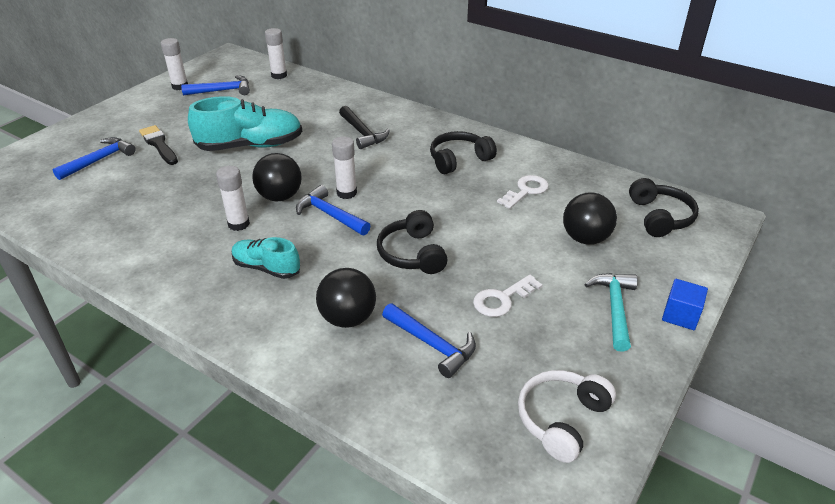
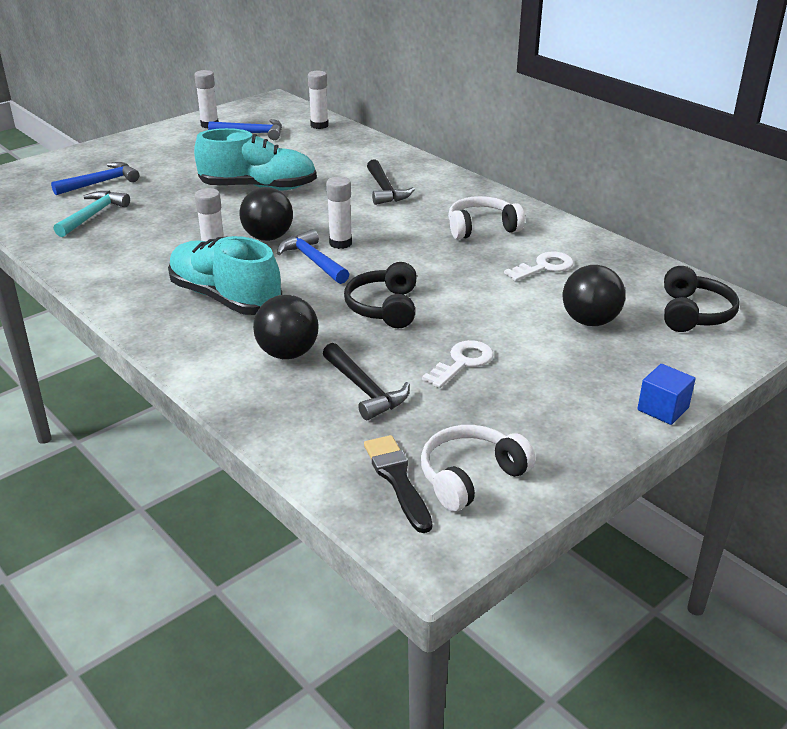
camera: 15 degrees right, 5 degrees down
(159, 144) = (165, 175): black brush -> black brush (397, 479)
(266, 268) = (225, 298): turquoise shoe -> turquoise shoe, size x1.72
(432, 344) = (364, 390): blue hammer -> black hammer
(459, 160) = (482, 228): black headphones -> white headphones
(502, 299) = (462, 362): white key -> white key turned 150 degrees clockwise
(615, 308) = (587, 390): turquoise hammer -> turquoise hammer (93, 215)

